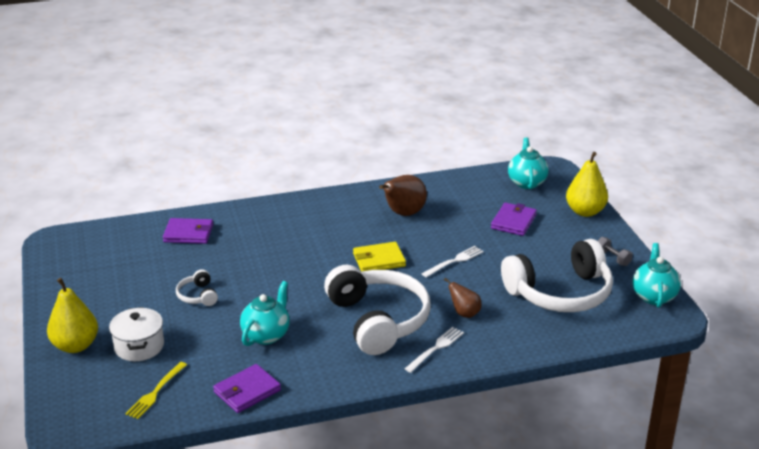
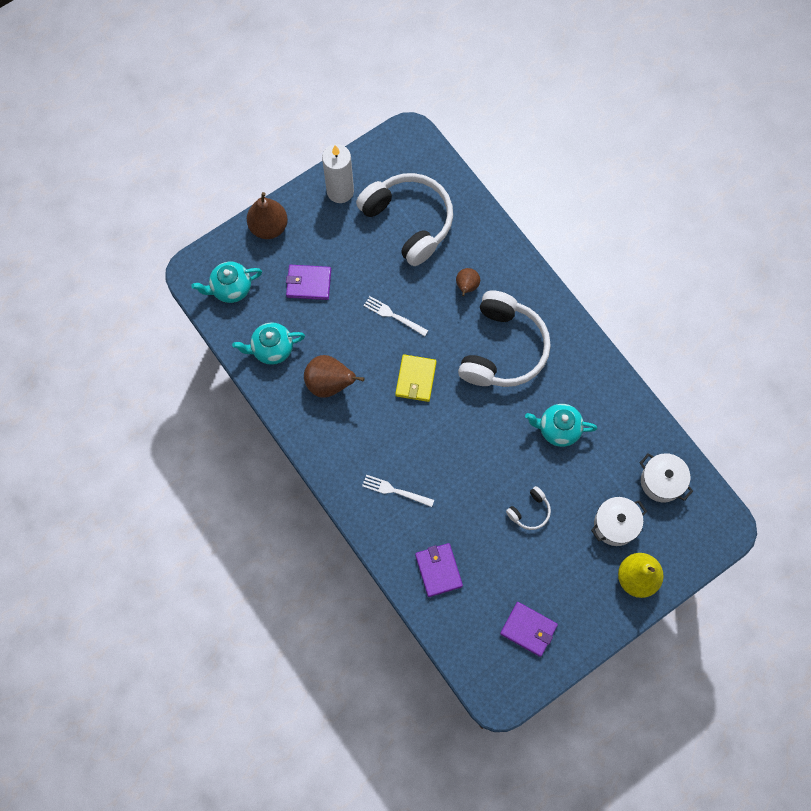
camera: 110 degrees left, 40 degrees up
(155, 393) = (661, 481): yellow fork -> white pot
(247, 391) = (630, 414): purple wallet -> purple wallet (528, 629)
(378, 320) = (503, 349): white headphones -> white headphones turned 150 degrees clockwise
(379, 260) = (416, 379): yellow wallet -> yellow wallet turned 45 degrees clockwise
(436, 348) = (520, 295): white fork -> white fork (394, 490)
(585, 211) = (269, 227): yellow pear -> brown pear
(613, 258) = (340, 191): grey dumbbell -> white candle
(653, 296) = (386, 152): turquoise teapot -> turquoise teapot (272, 349)

